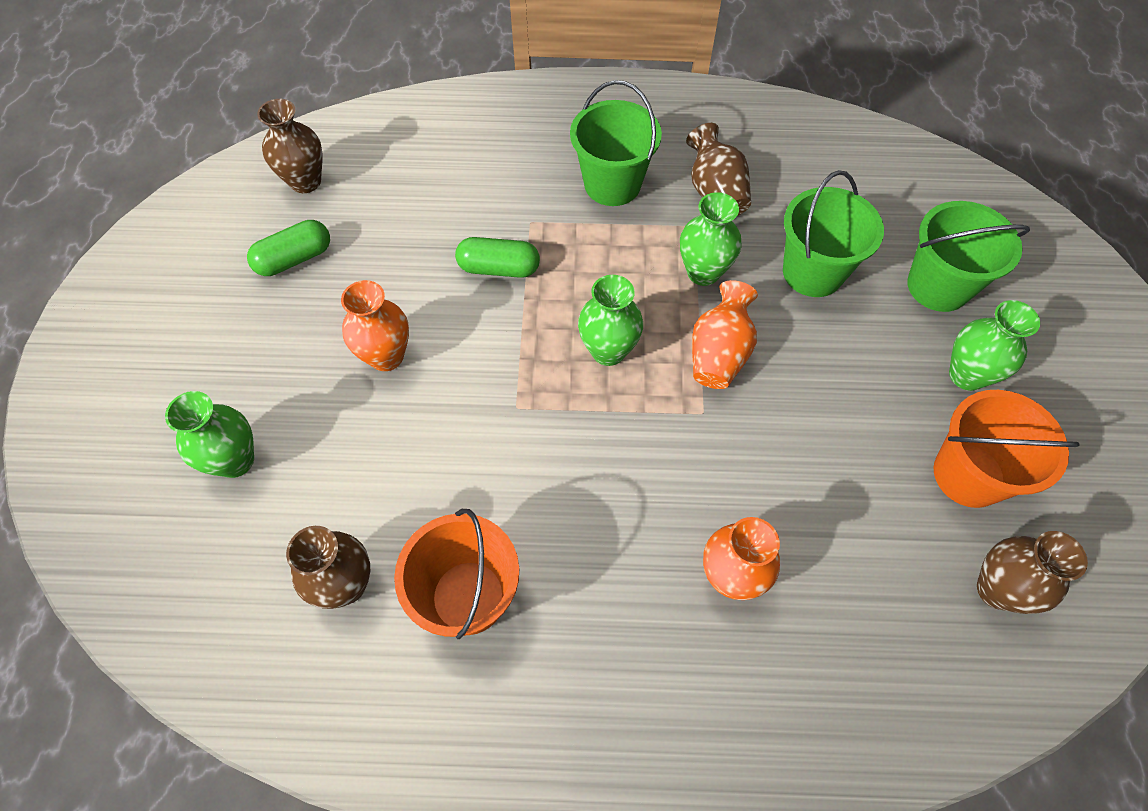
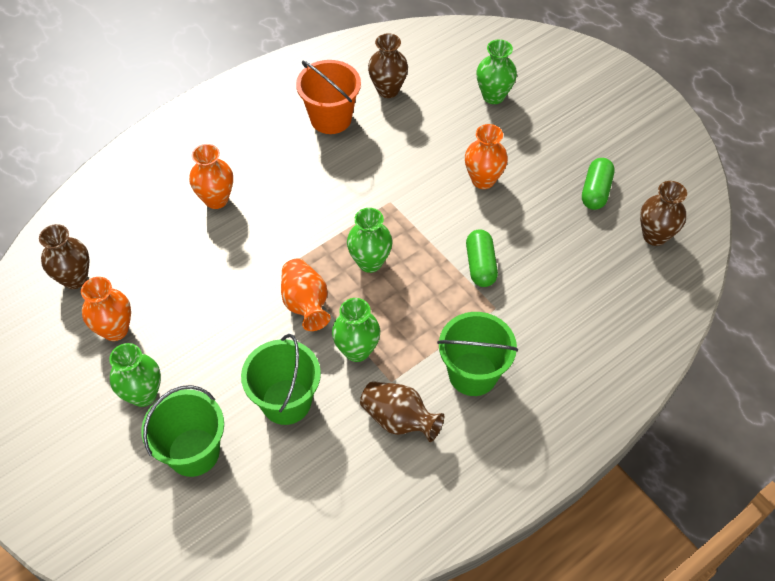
camera: 140 degrees right, 5 degrees down
(499, 268) = (480, 265): green capsule -> green capsule turned 60 degrees counterclockwise
(968, 475) = (115, 330): orange bucket -> orange vase

